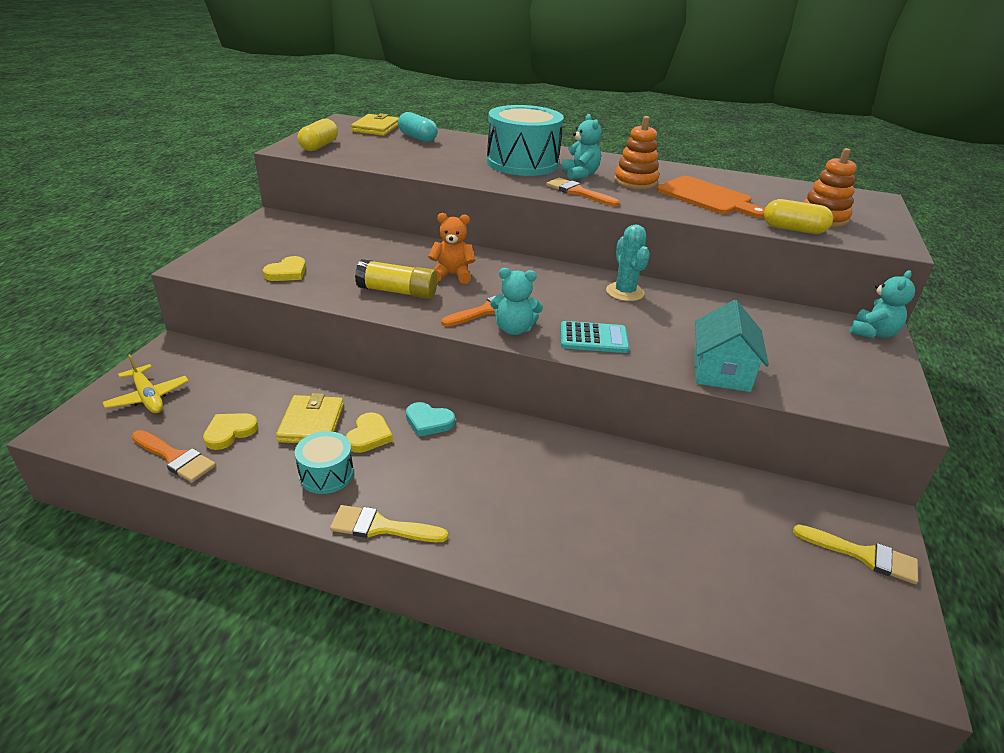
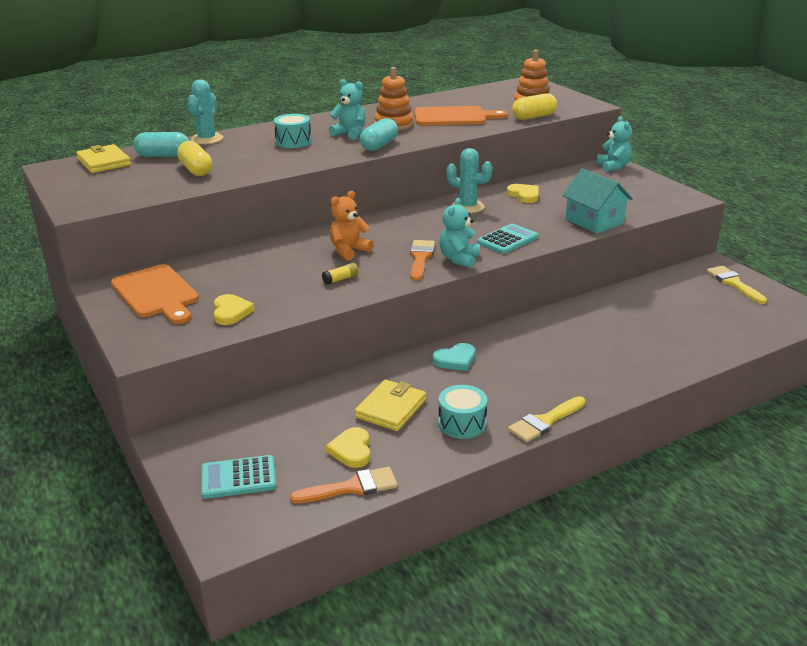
camera: 45 degrees left, 5 degrees down
(148, 397) = (238, 478): yellow plane -> turquoise calculator
(283, 236) = (156, 293): none -> orange cutting board
(311, 423) = (391, 408): yellow wallet -> yellow wallet turned 75 degrees clockwise
(319, 146) = (100, 195): yellow capsule -> yellow capsule (196, 170)
(369, 436) = (439, 390): yellow heart -> yellow heart (524, 195)
(397, 292) = (340, 279): yellow glue stick -> yellow glue stick, size x0.48
(472, 138) = (207, 139): none -> turquoise cactus
(514, 329) = (459, 259): turquoise teddy bear -> turquoise teddy bear turned 150 degrees clockwise
(522, 163) = (293, 141): turquoise drum -> turquoise drum, size x0.50
(578, 192) = (379, 145): orange brush -> turquoise capsule
(863, 555) = (734, 283): yellow brush -> yellow brush turned 90 degrees counterclockwise

